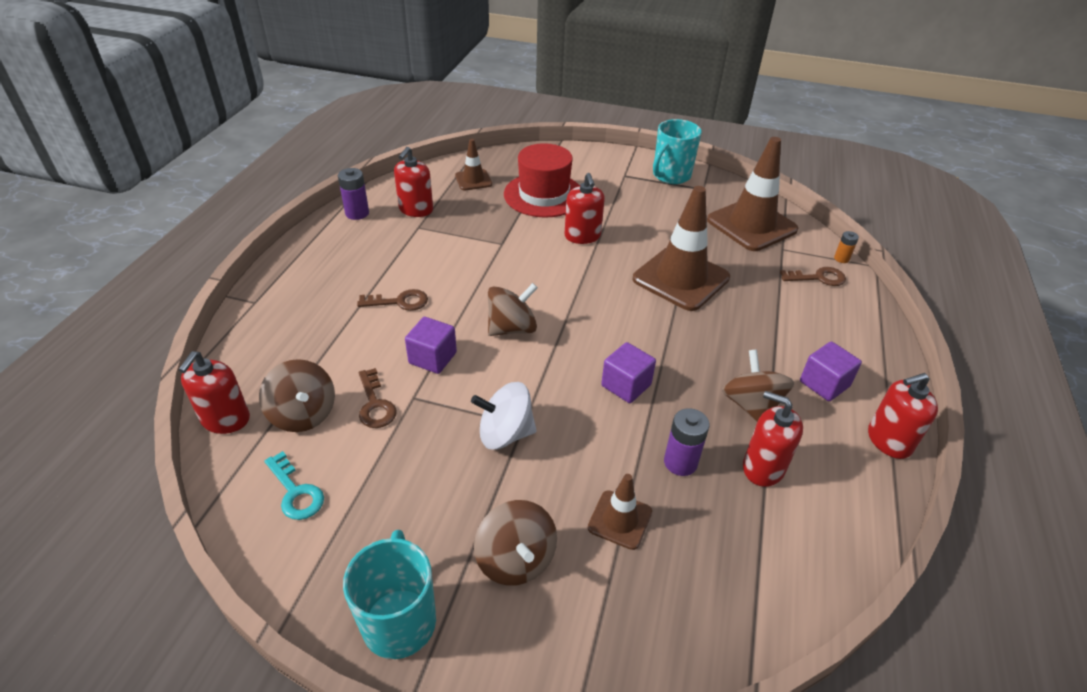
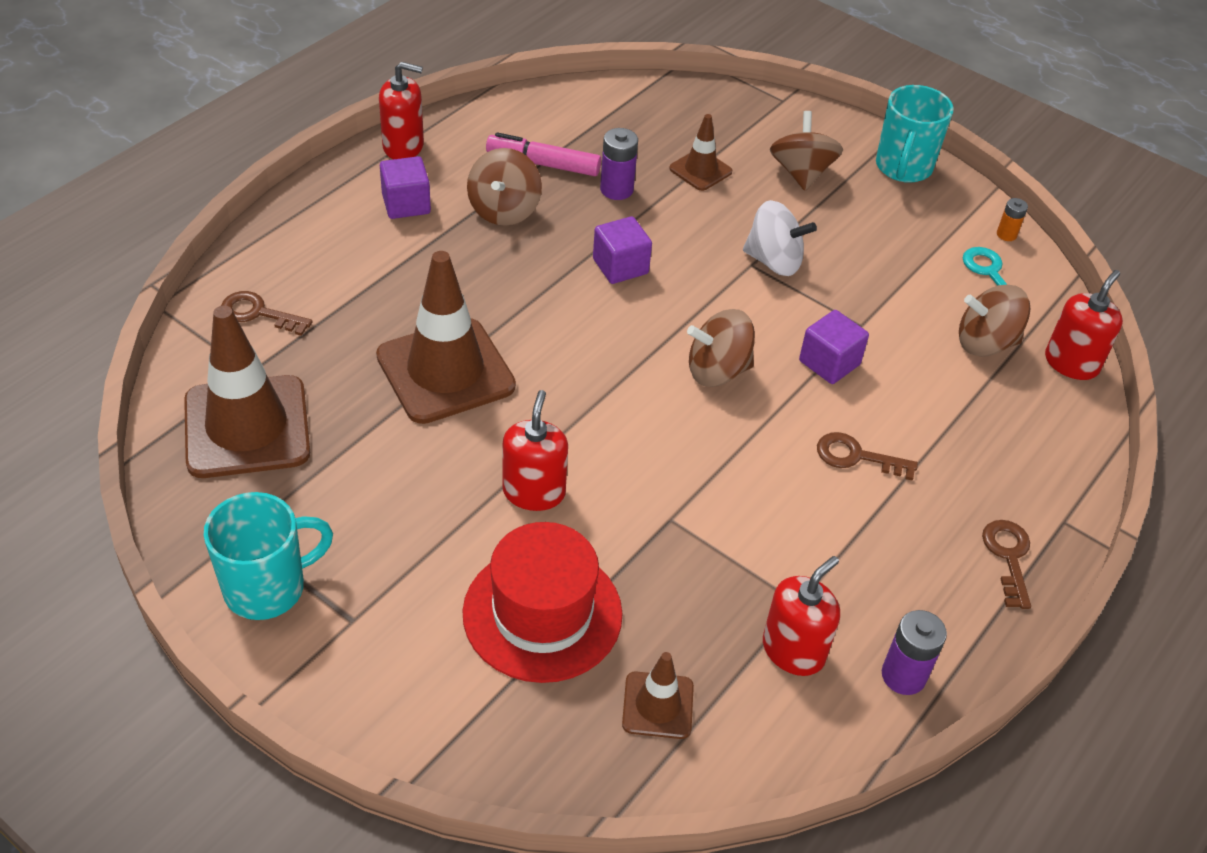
camera: 160 degrees left, 5 degrees up
(303, 414) = (985, 343): brown spinning top -> brown spinning top turned 75 degrees counterclockwise
(375, 404) = (905, 330): brown key -> brown key (1008, 557)
(763, 467) = (543, 164): red soap dispenser -> pink marker
(841, 259) = (188, 329): orange battery -> orange battery (1006, 234)

